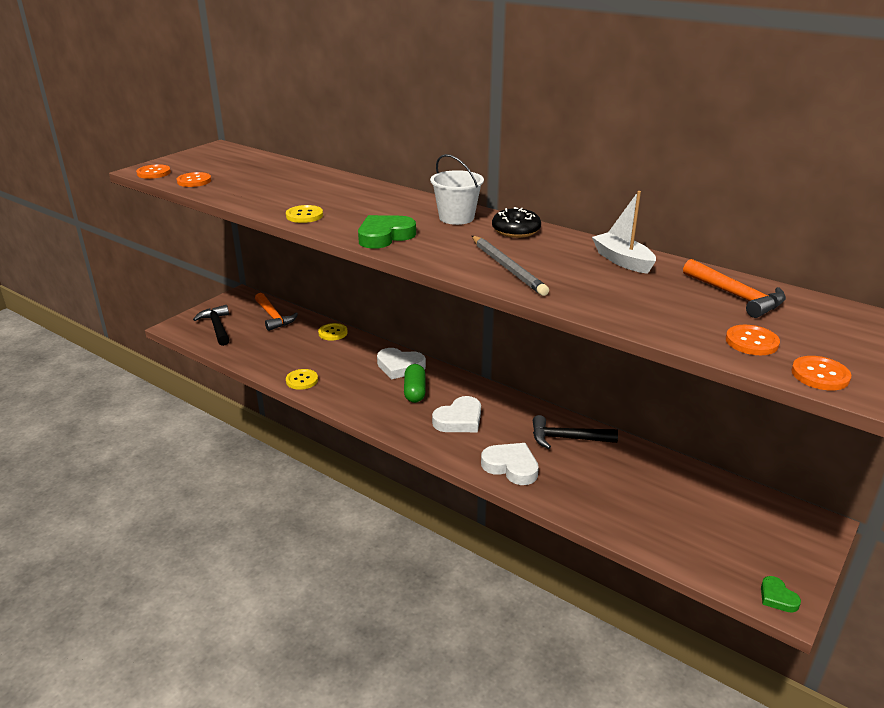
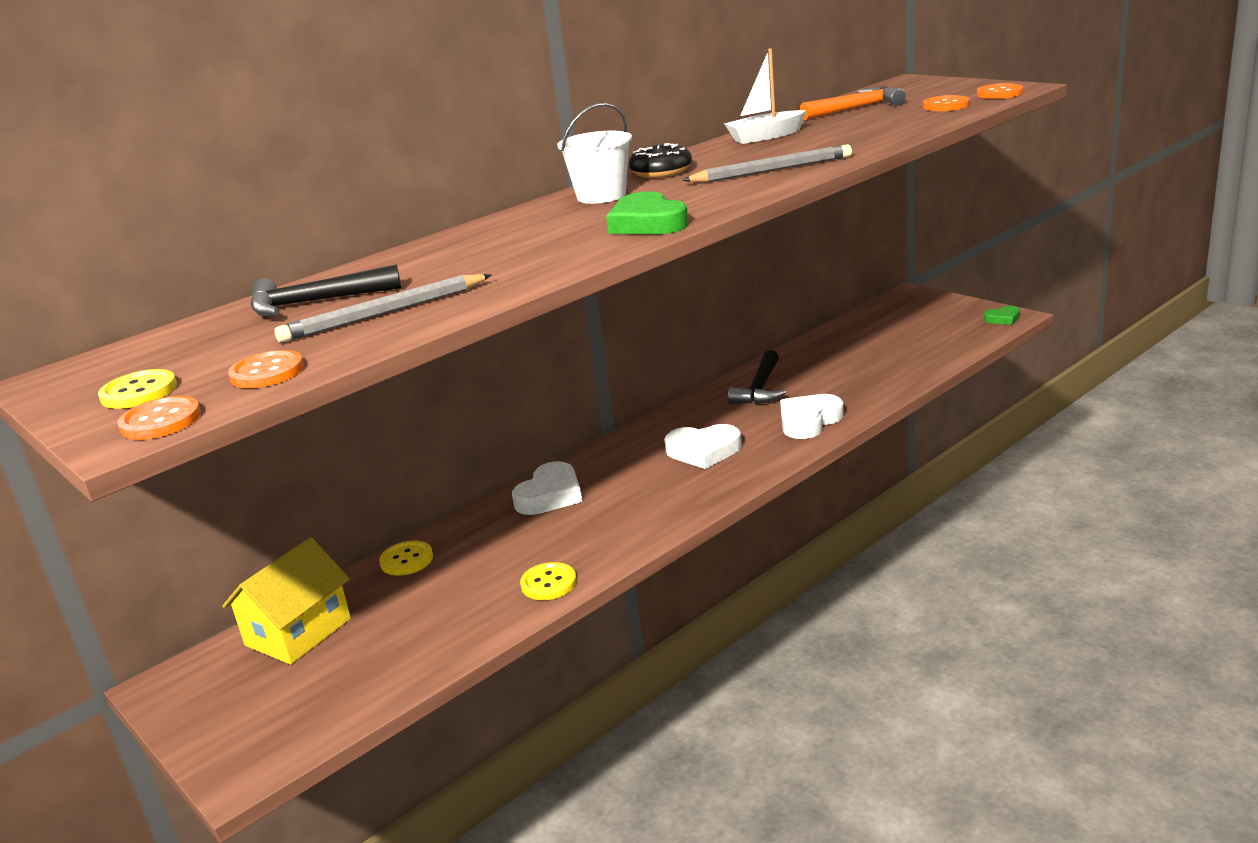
camera: 75 degrees left, 5 degrees down
(217, 327) = (287, 705): black hammer -> black hammer (315, 302)
(257, 191) = (384, 313): none -> grey pencil
(273, 317) = (298, 632): orange hammer -> yellow house
(304, 215) = (534, 271): yellow button -> yellow button (139, 392)
(415, 391) = (623, 482): green capsule -> none
(459, 420) = (703, 451): white heart -> white heart turned 120 degrees clockwise

